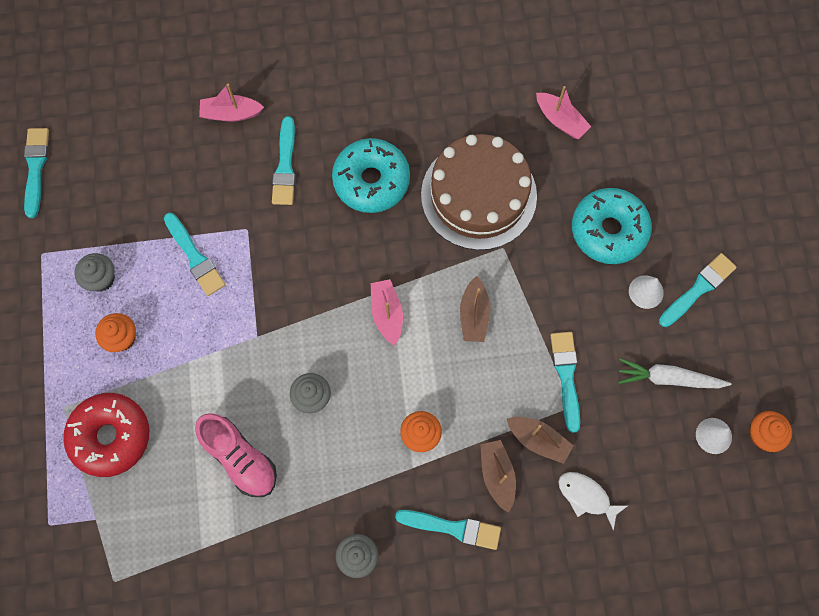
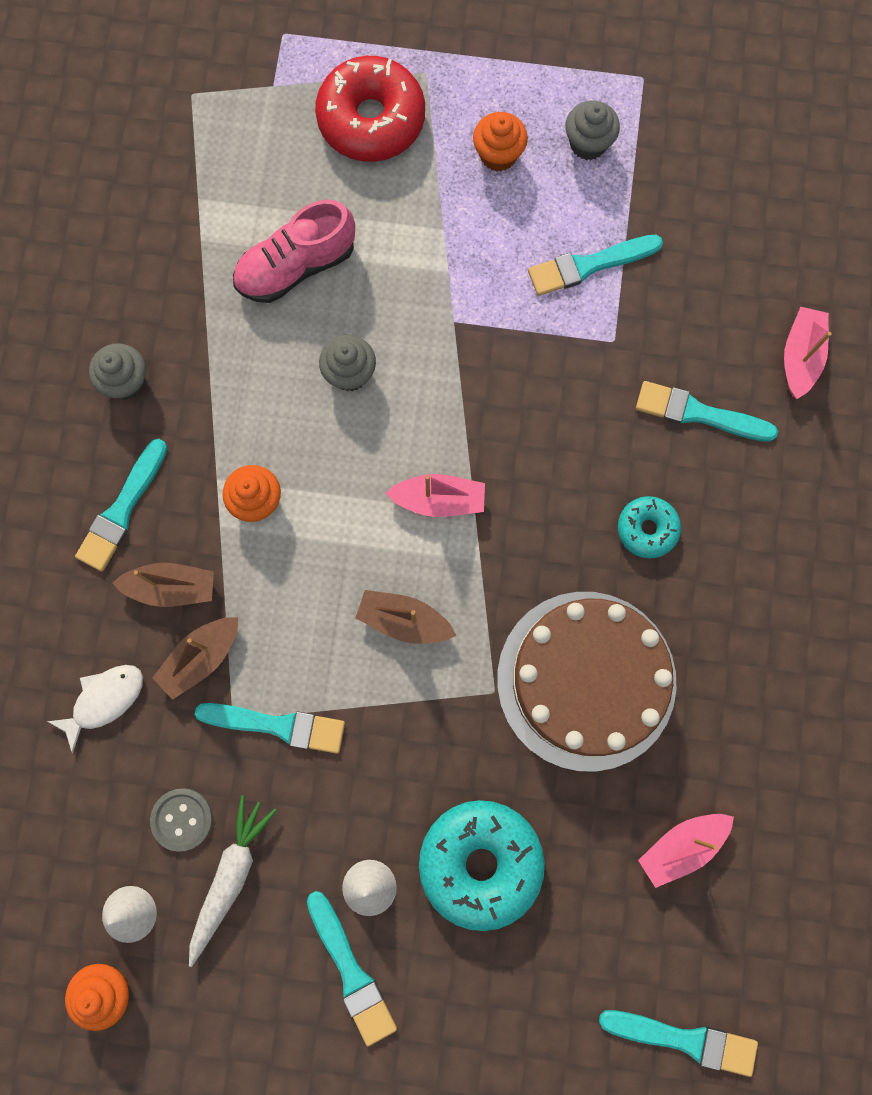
camera: 105 degrees right, 5 degrees up
(36, 168) = (771, 89): turquoise brush -> turquoise brush (685, 1040)
(371, 180) = (647, 529): turquoise donut -> turquoise donut, size x0.53
(645, 420) = (182, 819): none -> grey button

